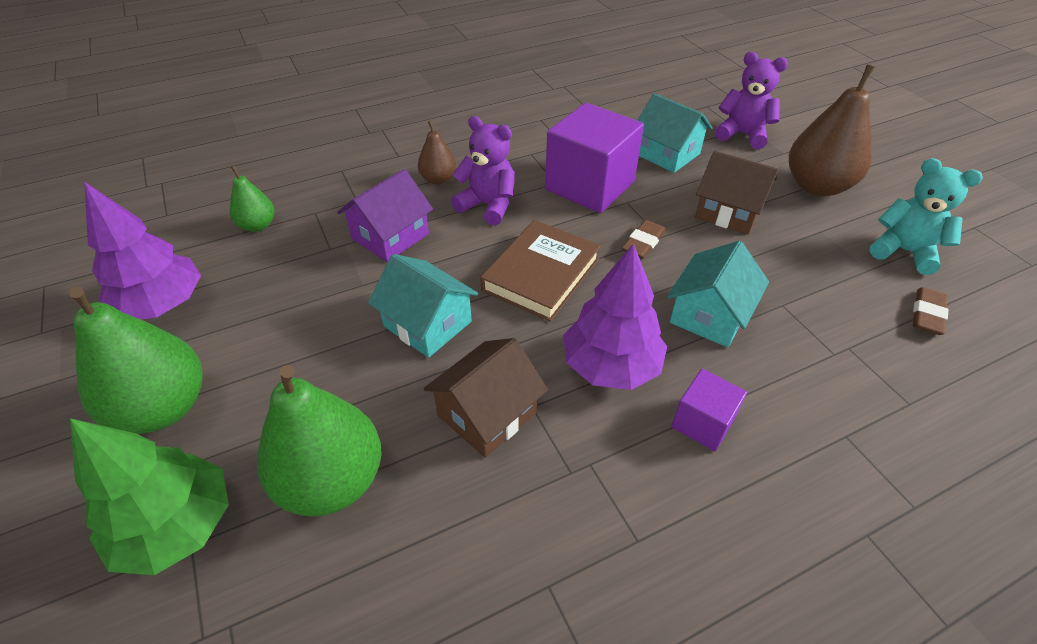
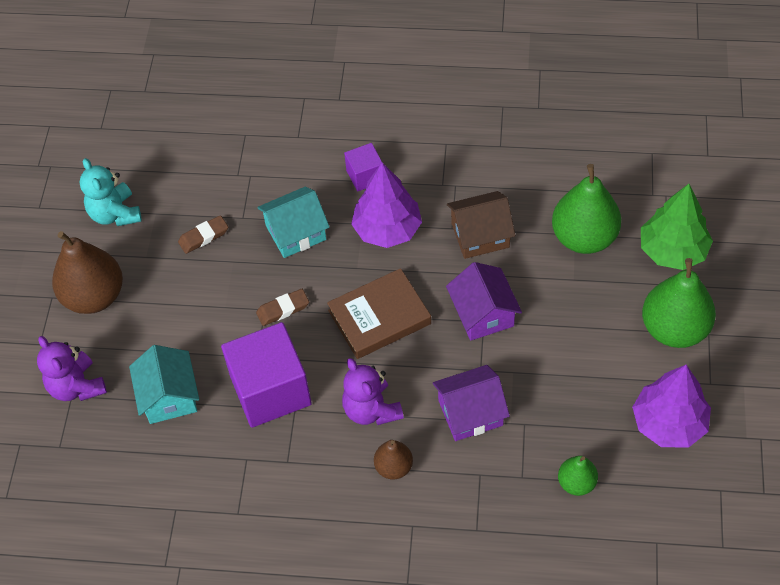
camera: 145 degrees left, 10 degrees up
(427, 324) = (483, 314): turquoise house -> purple house
(728, 212) = (191, 306): brown house -> none
(927, 314) = (165, 170): brown eraser -> brown eraser (203, 236)

